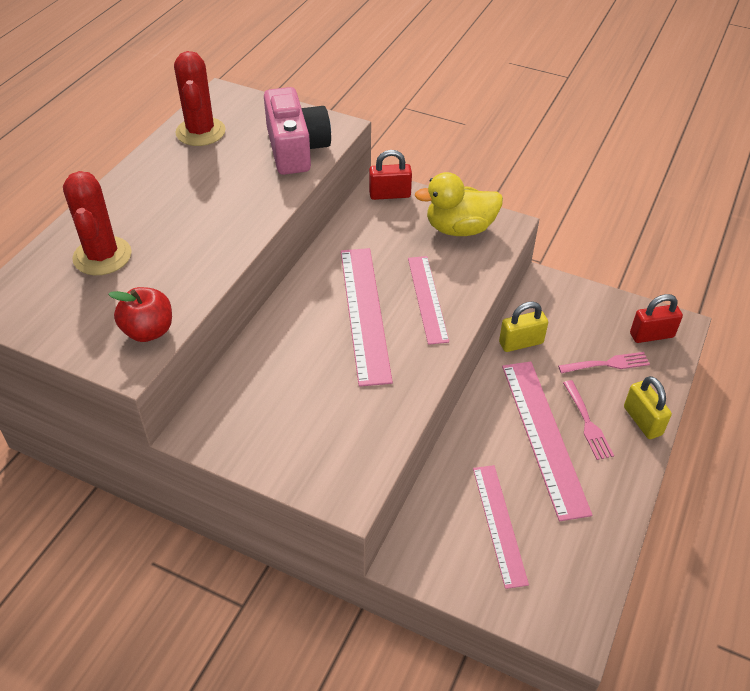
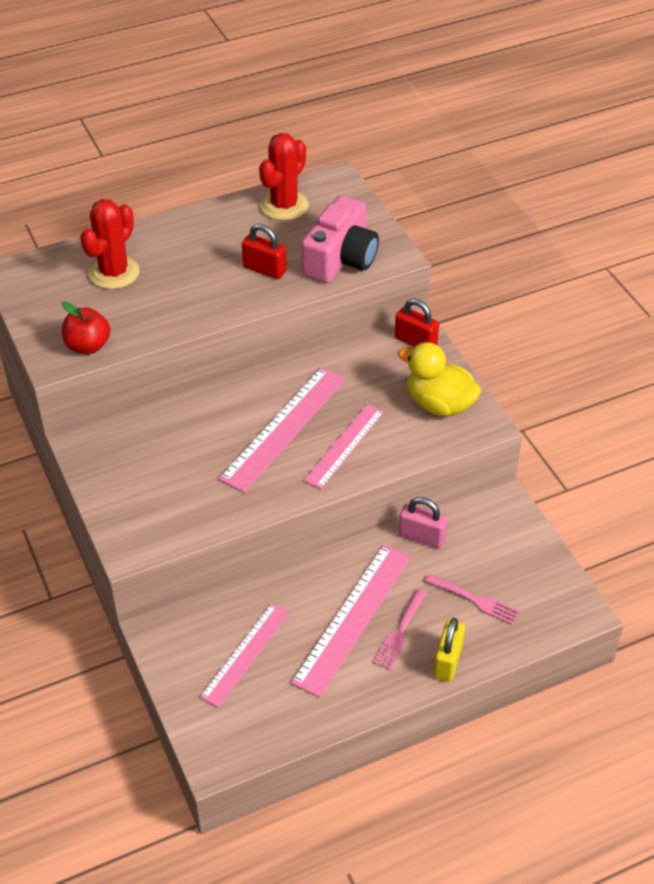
camera: 40 degrees right, 0 degrees up
(521, 343) = (422, 537): yellow padlock -> pink padlock
(651, 335) = (545, 603): red padlock -> red padlock (264, 269)

